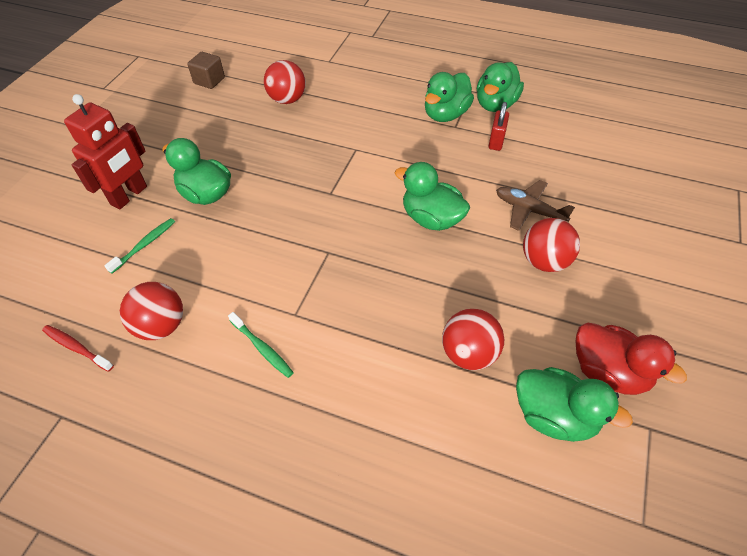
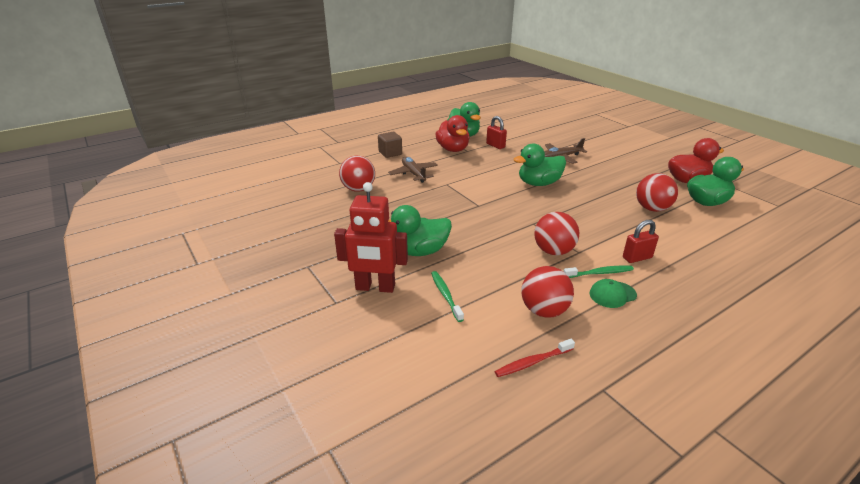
camera: 55 degrees left, 20 degrees down
(129, 196) = (375, 287): red robot -> red robot turned 120 degrees clockwise
(209, 81) = (281, 211): brown cube -> brown cube (390, 153)
(225, 374) = (612, 294): none -> green cap
(322, 374) = (637, 258): none -> red padlock
(355, 116) = (413, 174): none -> brown plane
(445, 114) = (453, 149): green duck -> red duck
(544, 261) = (602, 167): red ball -> red ball (553, 251)

